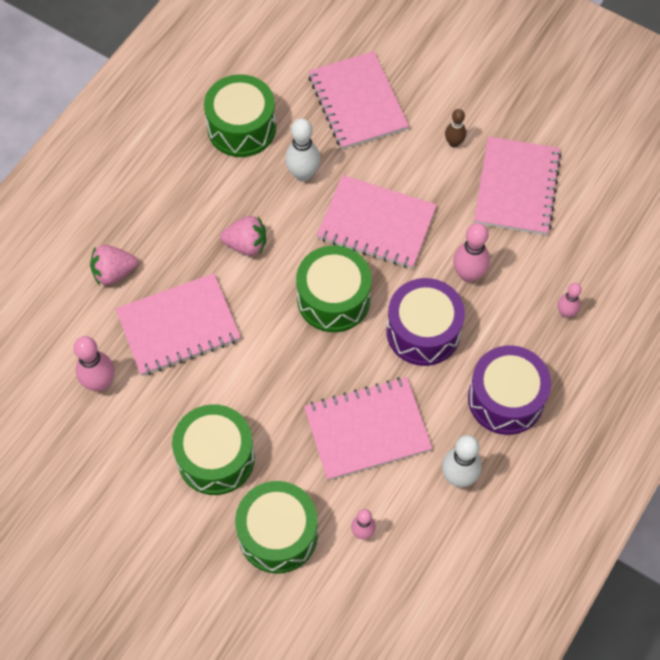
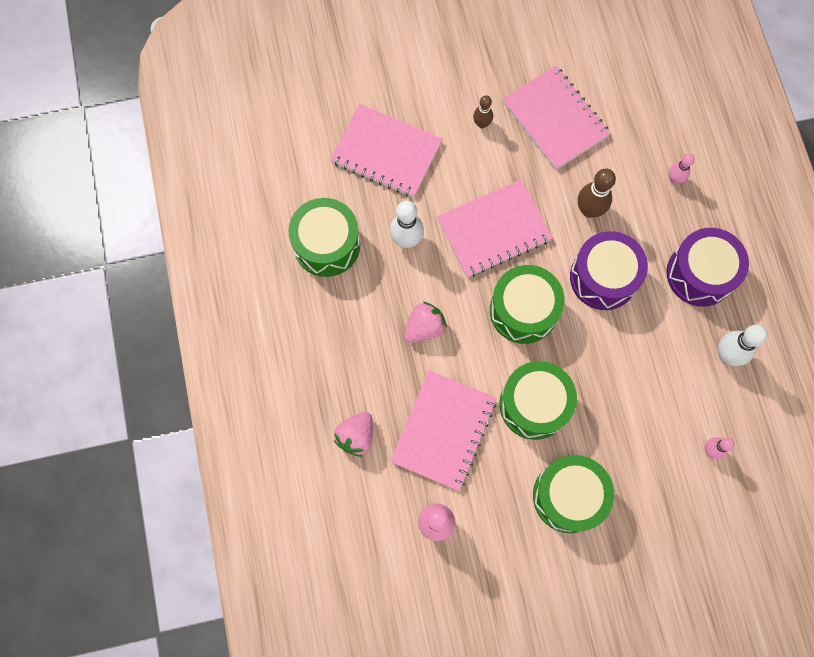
camera: 45 degrees left, 10 degrees up
(278, 534) = (662, 506): green drum -> green drum (534, 404)
(367, 430) = (640, 379): pink notebook -> none
(468, 274) = (589, 210): pink bowling pin -> brown bowling pin

